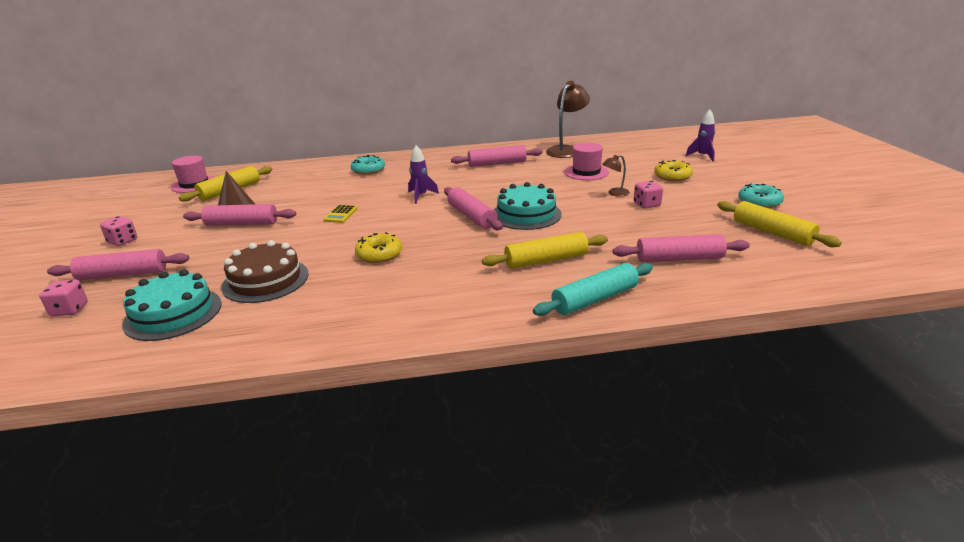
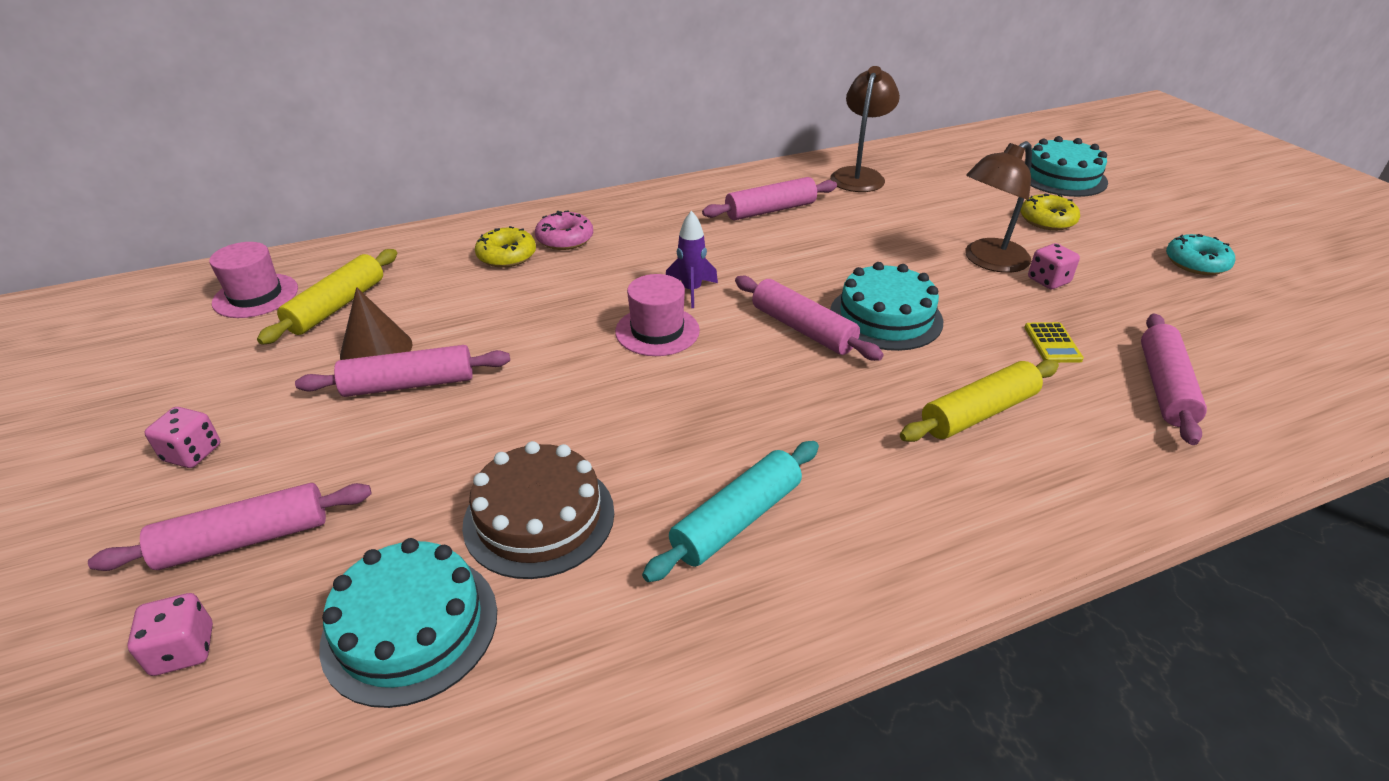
camera: 15 degrees left, 10 degrees up
(341, 214) = (579, 345): yellow calculator -> yellow calculator (1052, 343)
(368, 170) = (565, 239): turquoise donut -> pink donut
(379, 254) = (704, 431): yellow donut -> yellow donut (507, 256)
(586, 172) = (918, 220): pink hat -> pink hat (657, 331)
(595, 299) = (1103, 487): turquoise rolling pin -> turquoise rolling pin (736, 520)
(614, 193) = (988, 261): brown lamp -> brown lamp, size x1.98
(679, 258) = (1164, 387): pink rolling pin -> pink rolling pin turned 60 degrees counterclockwise
(702, 156) = (1062, 177): purple rocket -> turquoise cake
(772, 232) = (1251, 321): yellow rolling pin -> none

